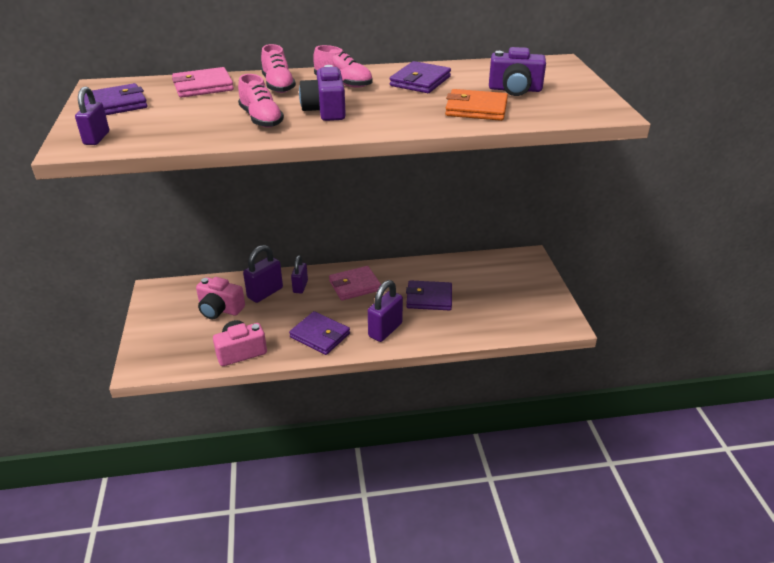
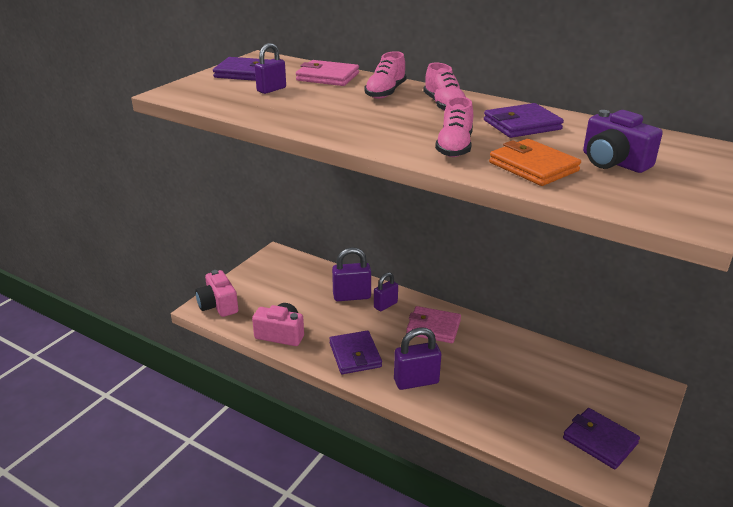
camera: 40 degrees right, 5 degrees down
(96, 138) = (194, 92): purple padlock -> purple padlock (271, 89)
(220, 309) = (304, 292): pink camera -> pink camera (218, 305)
(261, 119) = (324, 114): pink shoe -> pink shoe (454, 147)
(325, 110) = (388, 123): purple camera -> none
(429, 298) = (491, 374): purple wallet -> purple wallet (600, 441)

